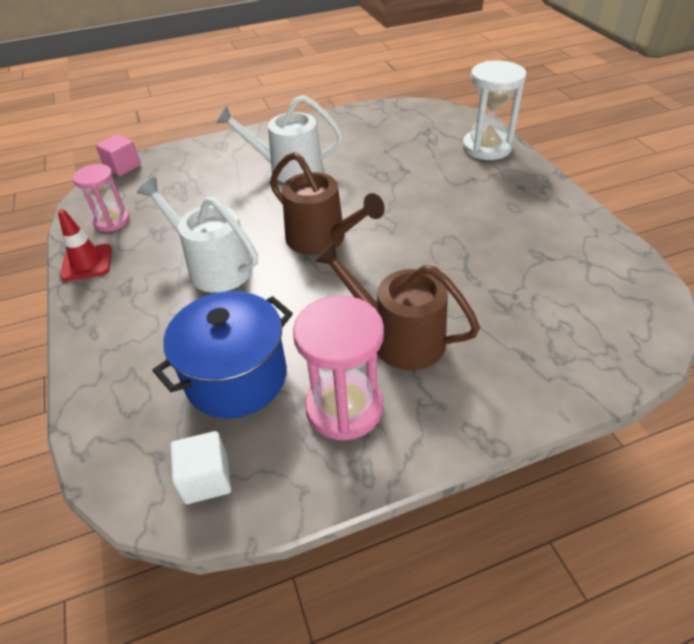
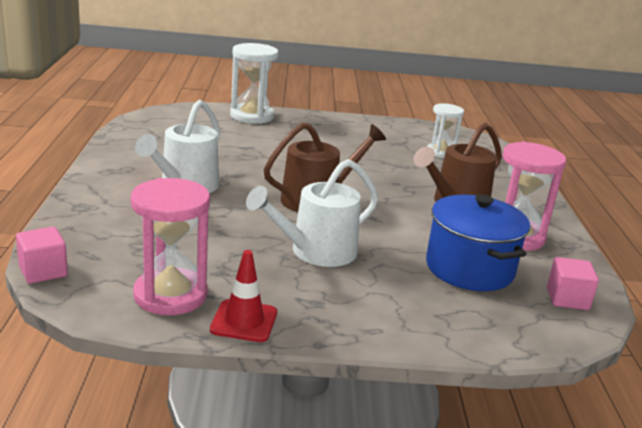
camera: 75 degrees left, 20 degrees down
(112, 221) = (170, 295): pink hourglass -> pink hourglass, size x1.56
(206, 479) = (567, 299): white cube -> pink cube
(553, 295) = (441, 152): none -> white hourglass

